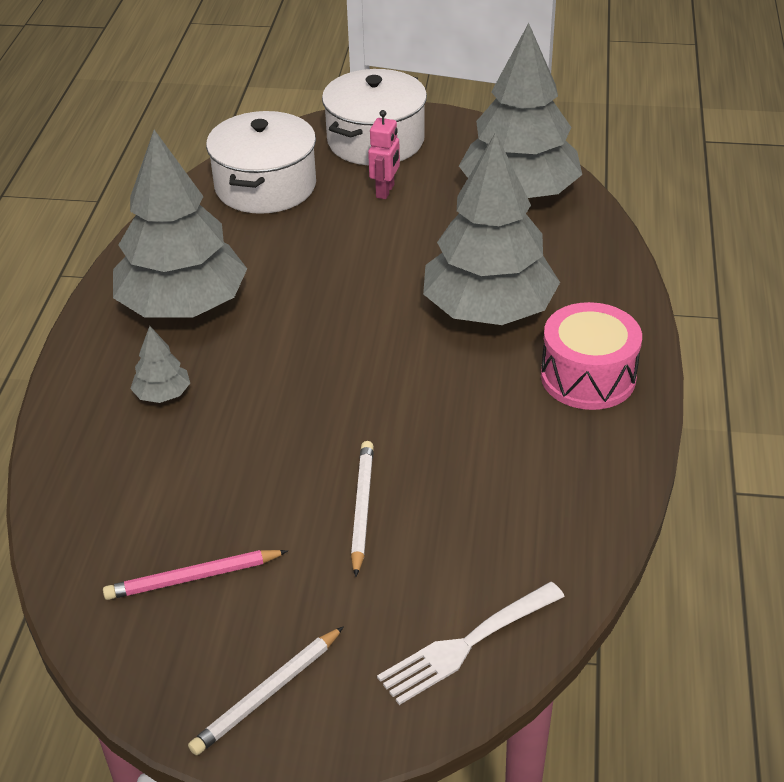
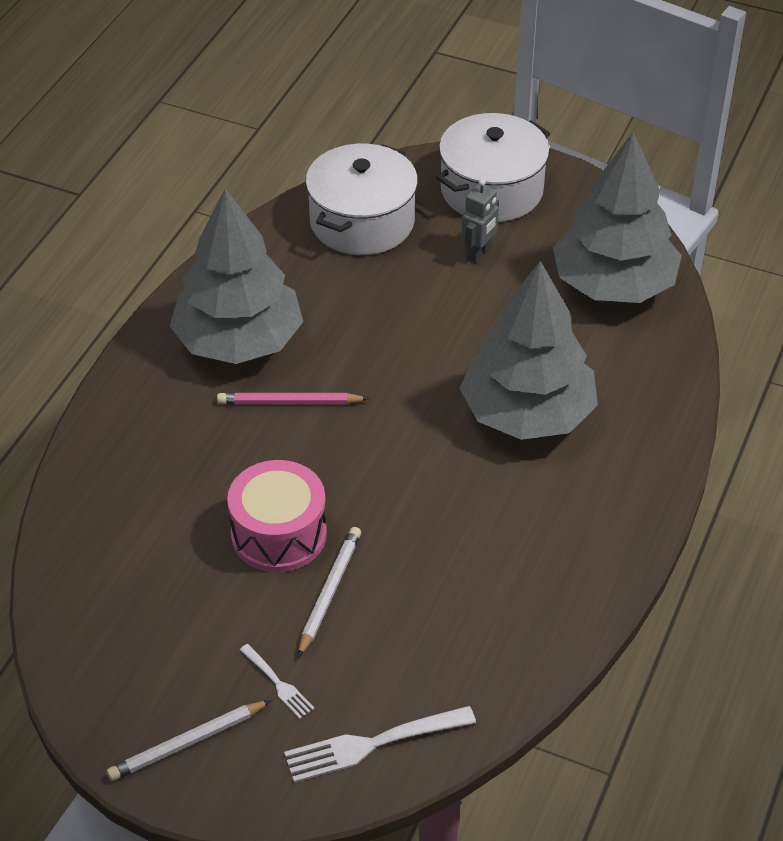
camera: 15 degrees right, 5 degrees up
(162, 394) = (190, 433): grey tree -> none
(192, 577) = (159, 621): pink pencil -> pink pencil (289, 402)
(342, 609) = (277, 683): none -> white fork
(385, 191) = (478, 254): pink robot -> grey robot
(588, 377) = (593, 509): pink drum -> pink drum (279, 534)

